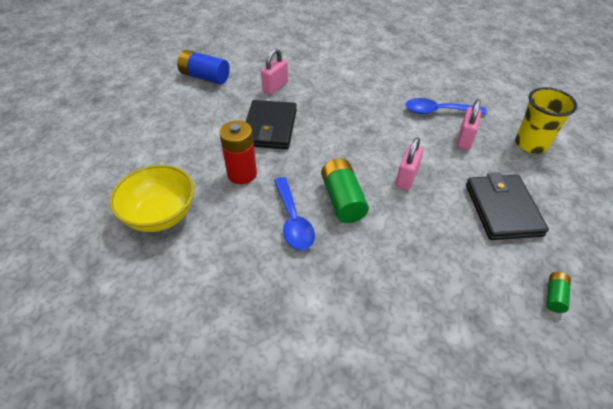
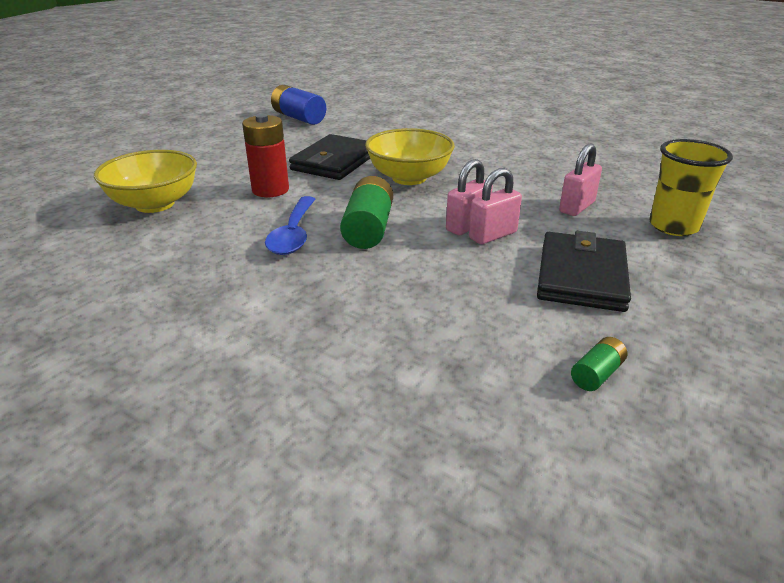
camera: 20 degrees right, 15 degrees down
(275, 87) = (369, 134): pink padlock -> pink padlock (492, 235)
(336, 134) = (409, 178): none -> yellow bowl
(438, 111) = (559, 179): blue spoon -> none

